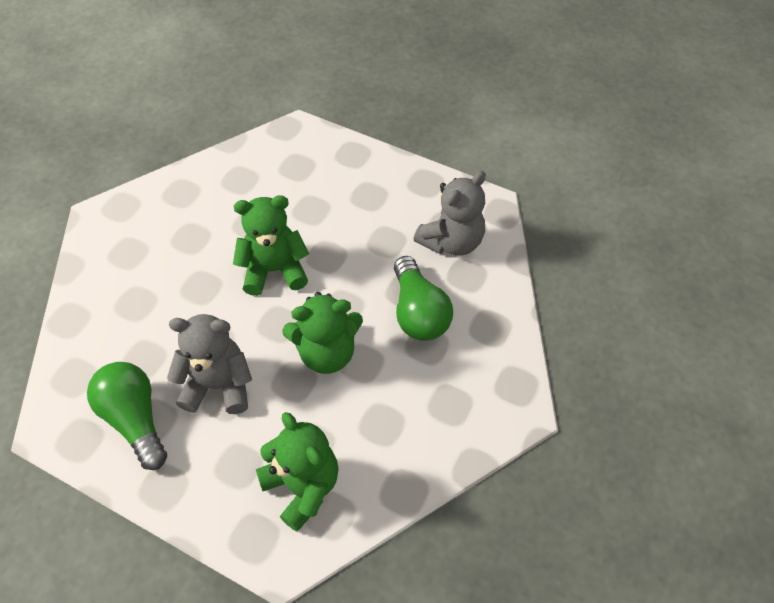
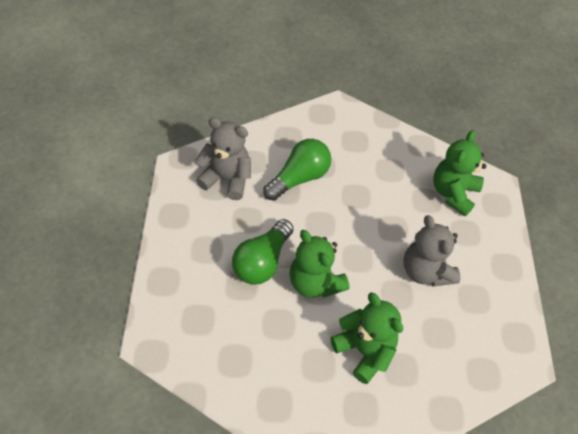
camera: 120 degrees left, 0 degrees up
(135, 419) = (481, 309): green light bulb -> green light bulb (262, 261)
(327, 353) = (361, 218): green teddy bear -> green teddy bear (364, 350)

